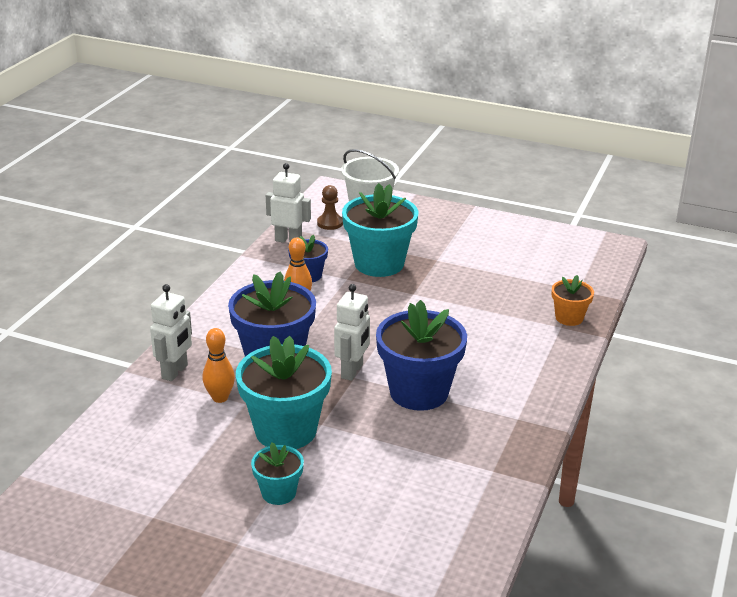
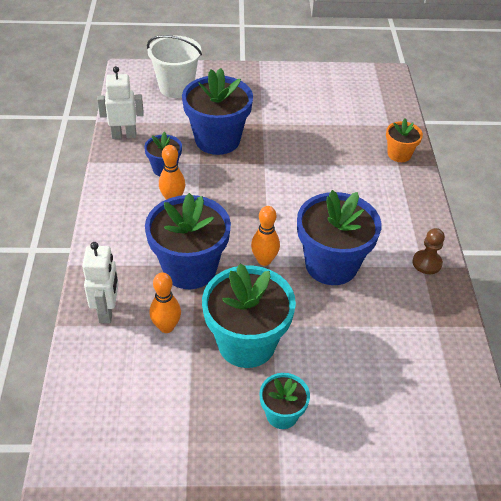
camera: 25 degrees left, 15 degrees up
(330, 223) = (149, 107): brown pawn -> brown pawn (427, 263)
(352, 371) = (264, 260): white robot -> orange bowling pin
(379, 263) = (217, 140): turquoise flower pot -> blue flower pot

